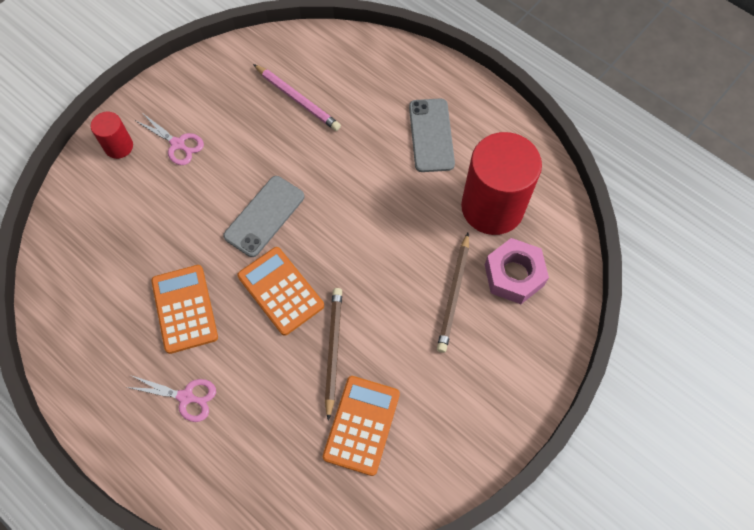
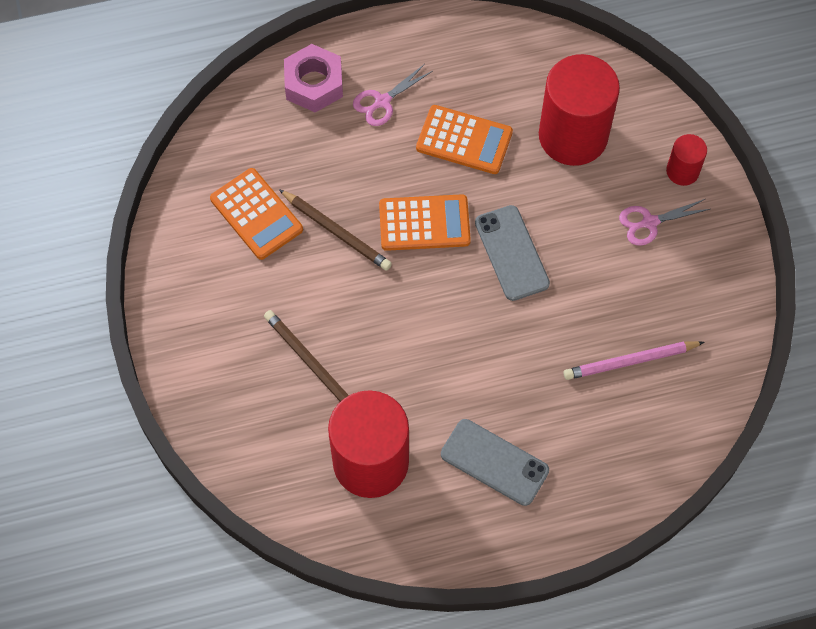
camera: 125 degrees right, 0 degrees up
(131, 234) = (573, 136): none -> red cylinder
(514, 275) = (288, 429): pink nut -> pink nut (314, 84)

